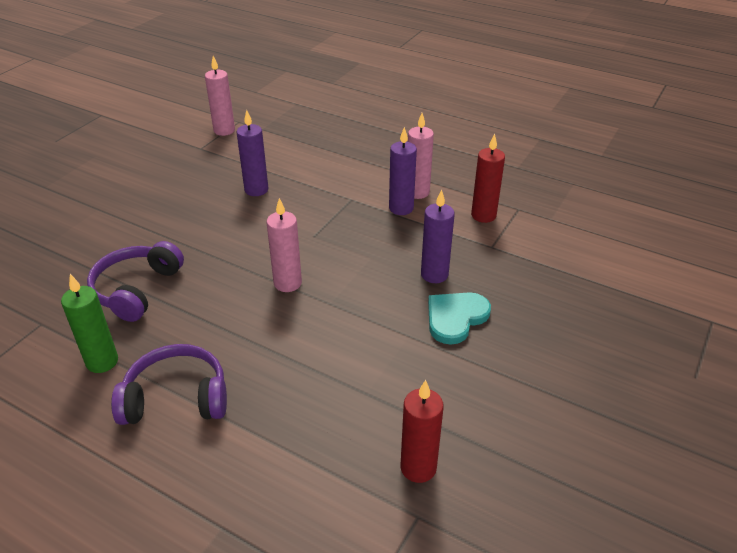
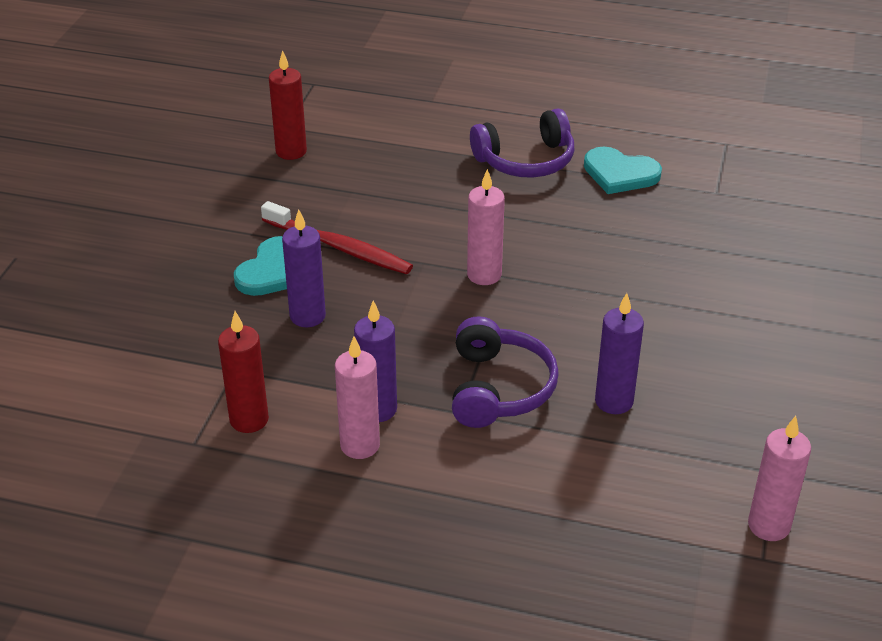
camera: 165 degrees right, 0 degrees up
(102, 362) = (620, 173): green candle -> turquoise heart
(136, 289) = (652, 239): purple headphones -> purple headphones (499, 388)
(395, 330) = (339, 247): none -> red toothbrush

